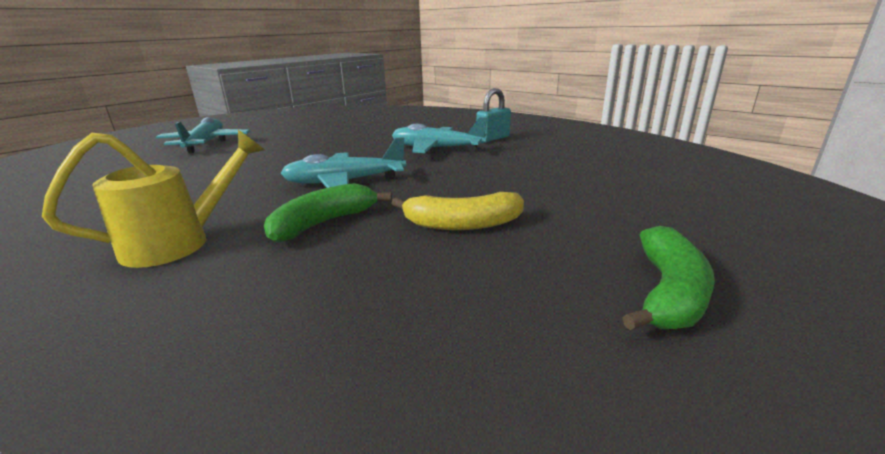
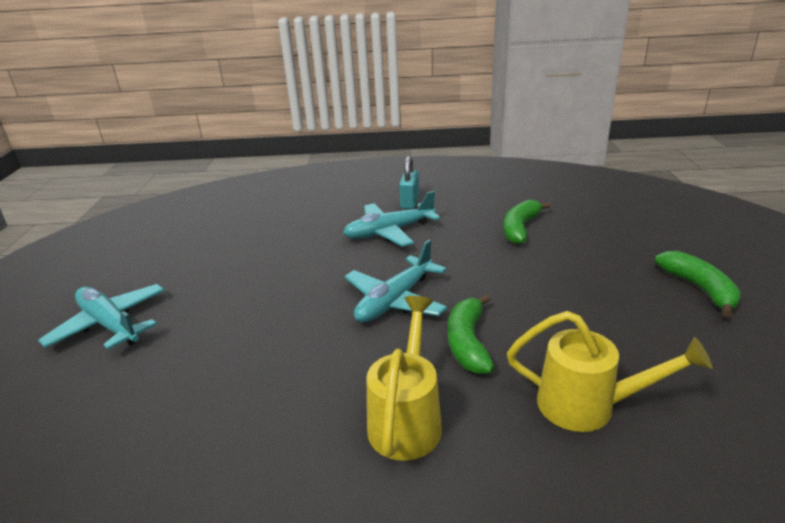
camera: 40 degrees left, 5 degrees up
(289, 313) = (588, 406): none -> yellow watering can
(462, 224) = (549, 296): yellow banana -> none
(550, 175) = (520, 228): none -> green banana

